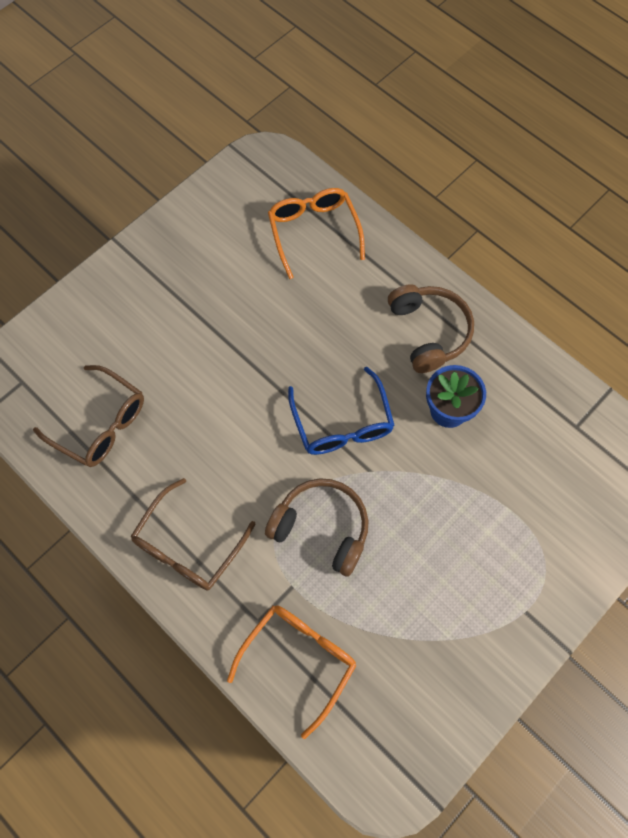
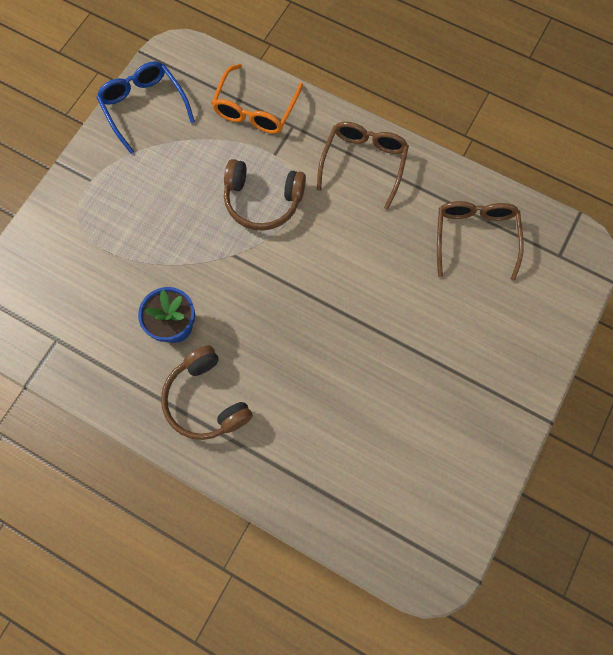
camera: 165 degrees right, 5 degrees up
(100, 424) = (474, 237): brown glasses -> brown glasses turned 75 degrees clockwise
(313, 232) = (349, 485): orange glasses -> none
(342, 423) = (267, 290): blue glasses -> blue glasses (144, 107)

